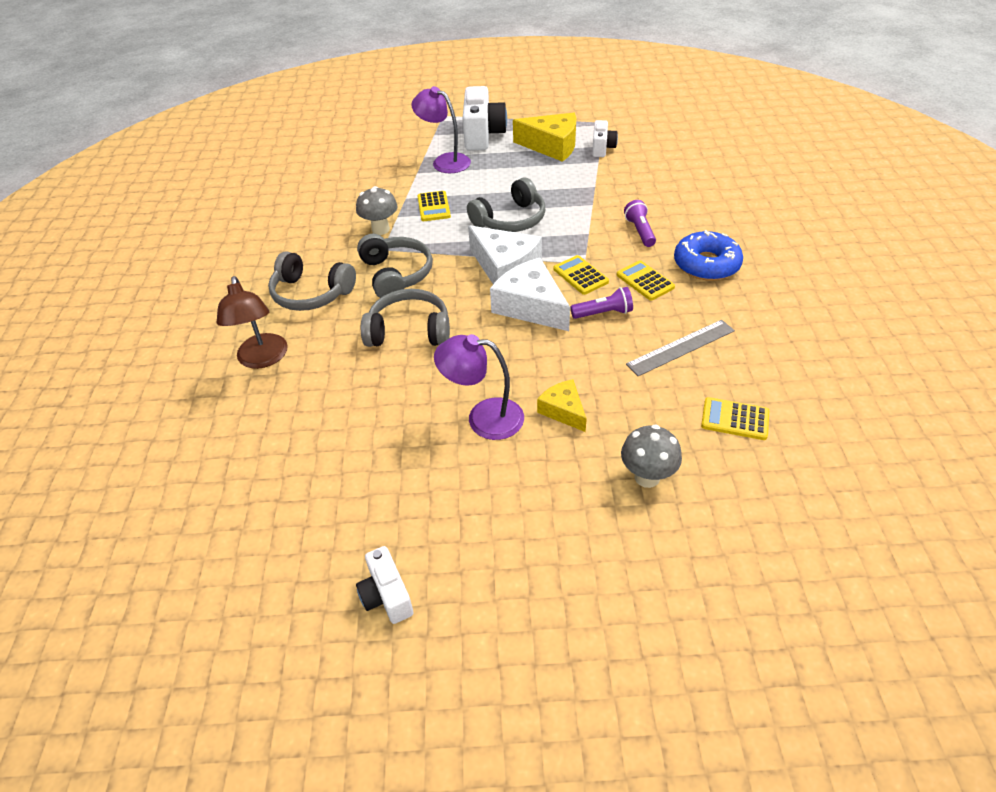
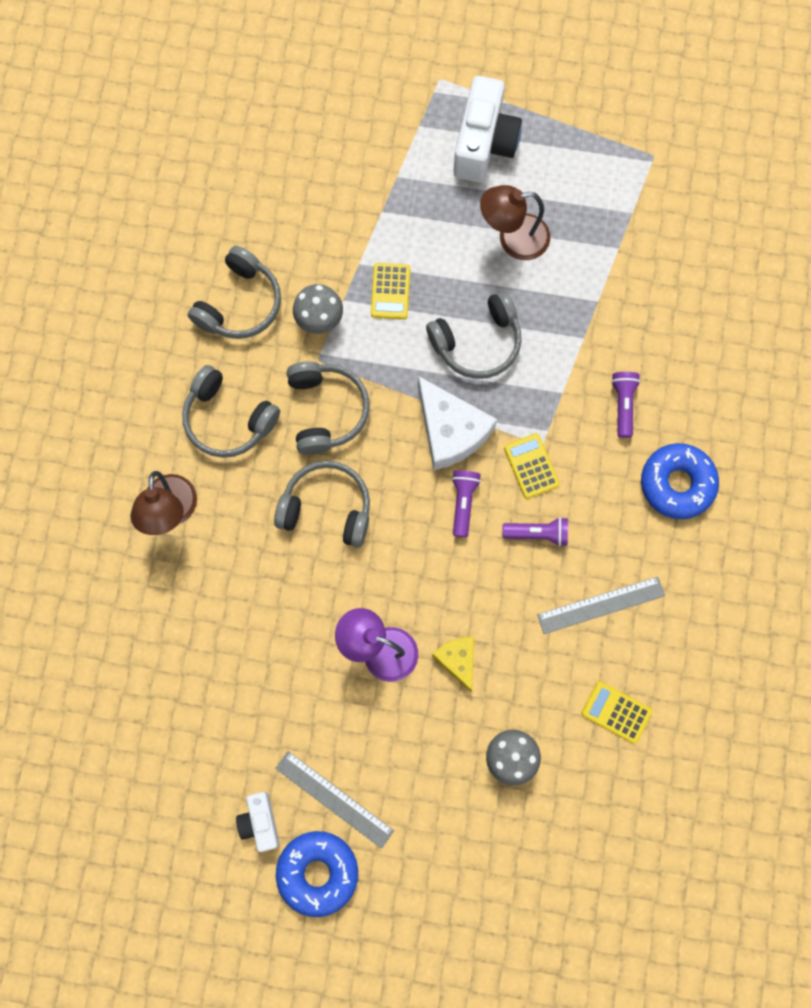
camera: 10 degrees right, 30 degrees up
(314, 231) = (240, 304): none -> grey headphones
(444, 161) = (422, 194): purple lamp -> none
(466, 634) = (318, 872): none -> blue donut
(468, 554) = (334, 799): none -> grey ruler
(519, 169) = (513, 238): none -> brown lamp
(531, 306) = (463, 503): white cheese -> purple flashlight
(552, 146) = (569, 195): yellow cheese -> none
(602, 148) = (633, 218): white camera -> none
(645, 281) = (599, 494): yellow calculator -> none

